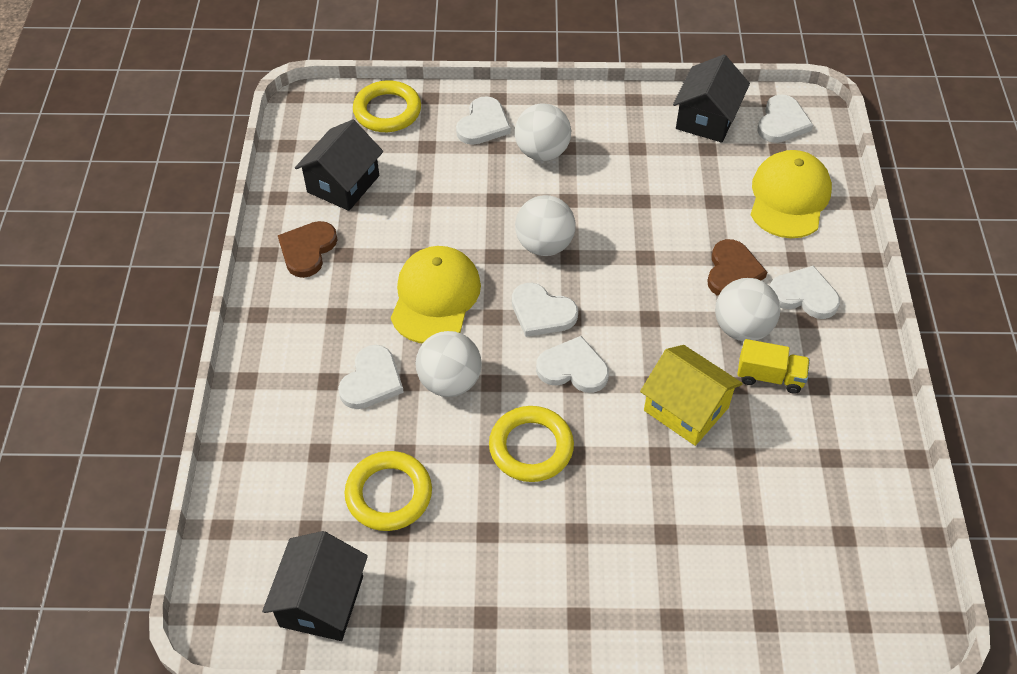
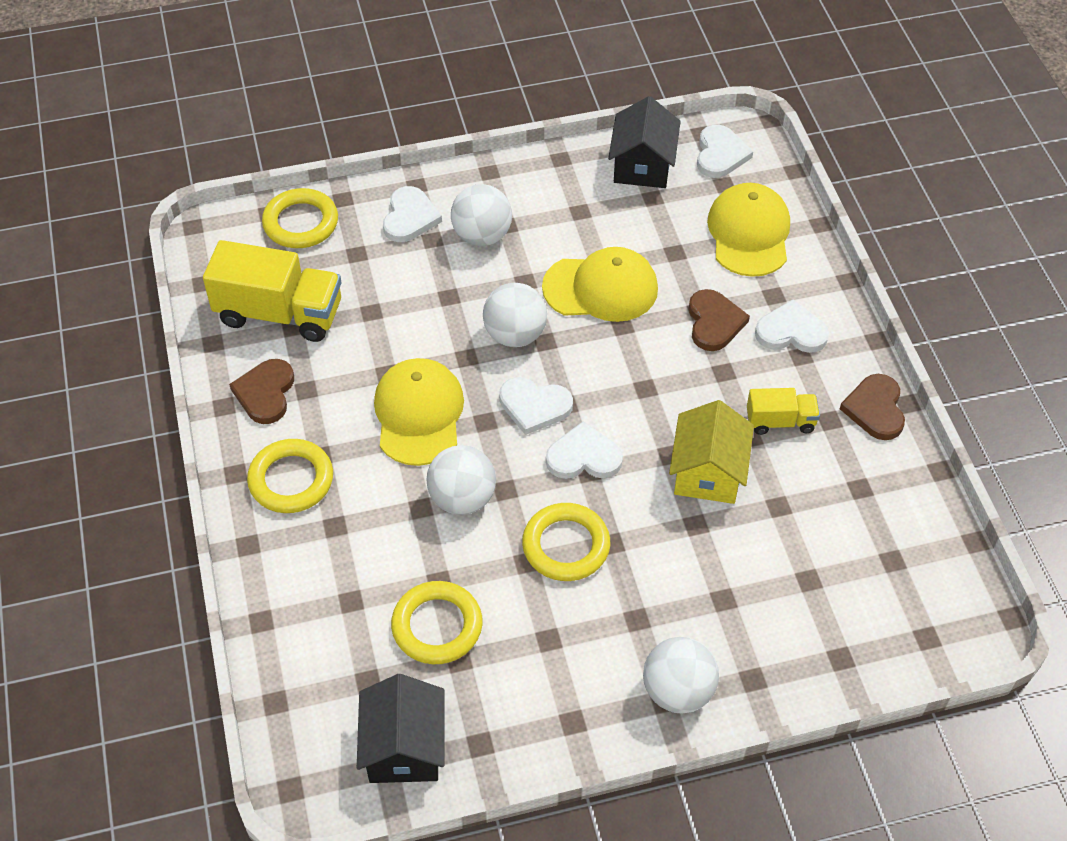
camera: 15 degrees left, 0 degrees up
(303, 331) = (291, 480): none -> yellow ring
(343, 184) = (279, 313): black house -> yellow truck
(371, 380) = (381, 515): white heart -> none
(635, 219) = (601, 288): none -> yellow cap
(686, 409) = (708, 472): yellow house -> yellow house turned 75 degrees clockwise
(742, 328) = (740, 378): white ball -> white ball (678, 691)
(866, 385) = (875, 409): none -> brown heart

